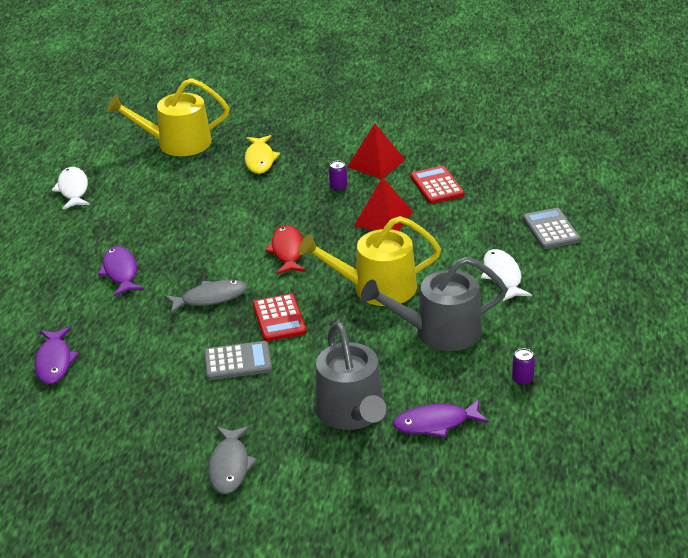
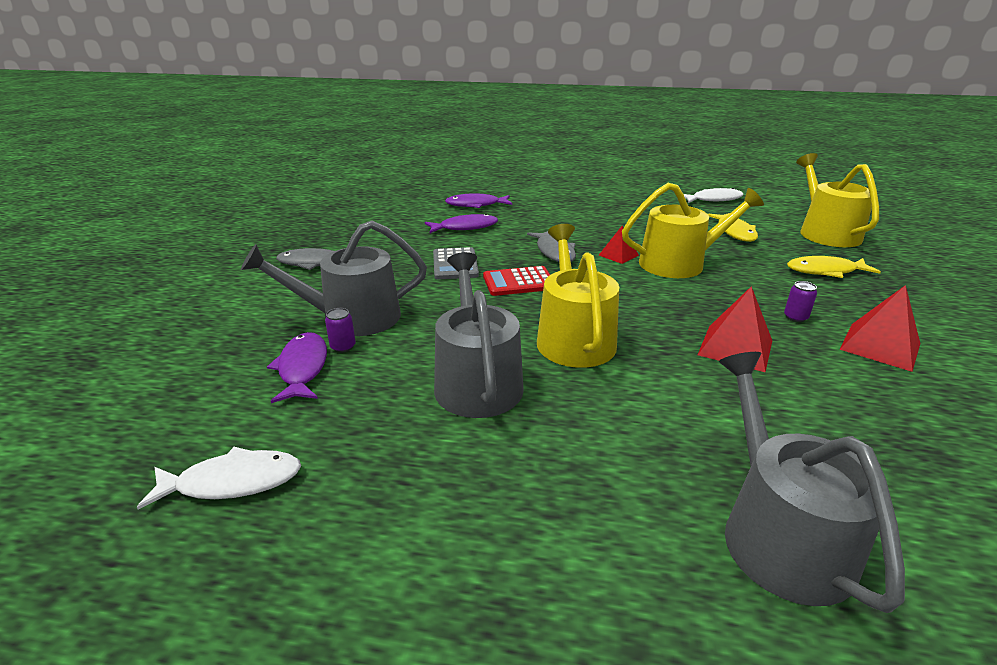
camera: 90 degrees right, 5 degrees down
(120, 272) = (593, 219): purple fish -> purple fish (465, 227)
(170, 189) = (735, 232): none -> yellow fish
(220, 260) = (618, 255): none -> red pyramid
(241, 228) = (679, 263): none -> yellow watering can
(287, 251) = (641, 286): red fish -> none
(437, 186) = (853, 398): red calculator -> none
(503, 276) = (609, 451): white fish -> white fish (232, 482)
(522, 379) = (348, 448): purple can -> purple can (343, 347)
(551, 229) = (779, 533): grey calculator -> grey watering can

